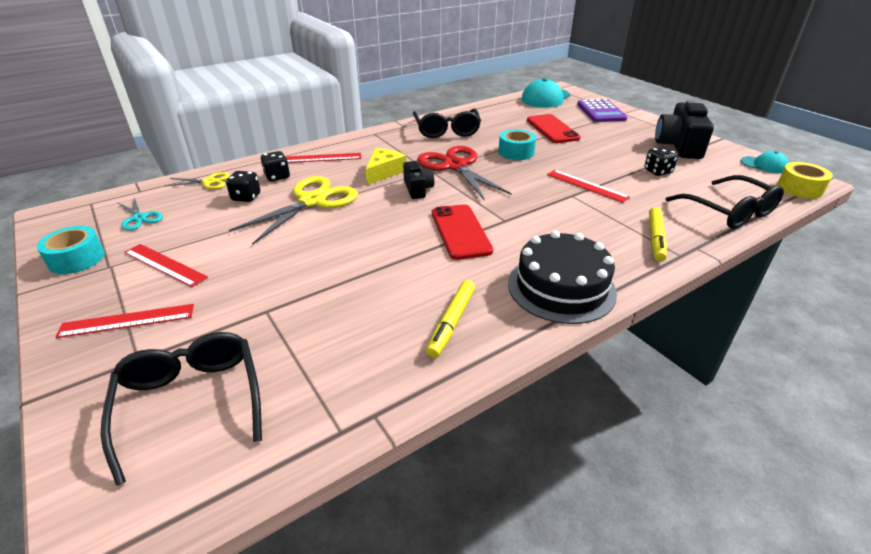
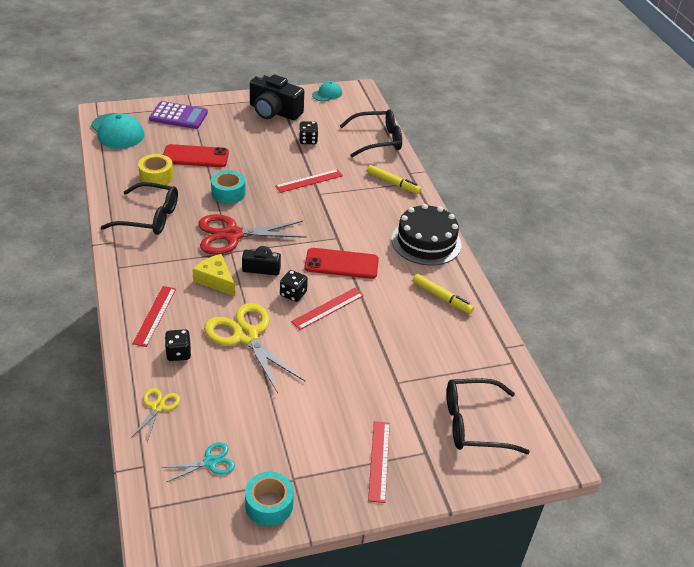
camera: 75 degrees left, 5 degrees up
(165, 264) = (308, 440): red ruler -> red ruler (328, 308)
(246, 197) = (211, 380): black dice -> black dice (293, 294)
(799, 188) = (365, 99): yellow tape -> yellow tape (156, 176)

